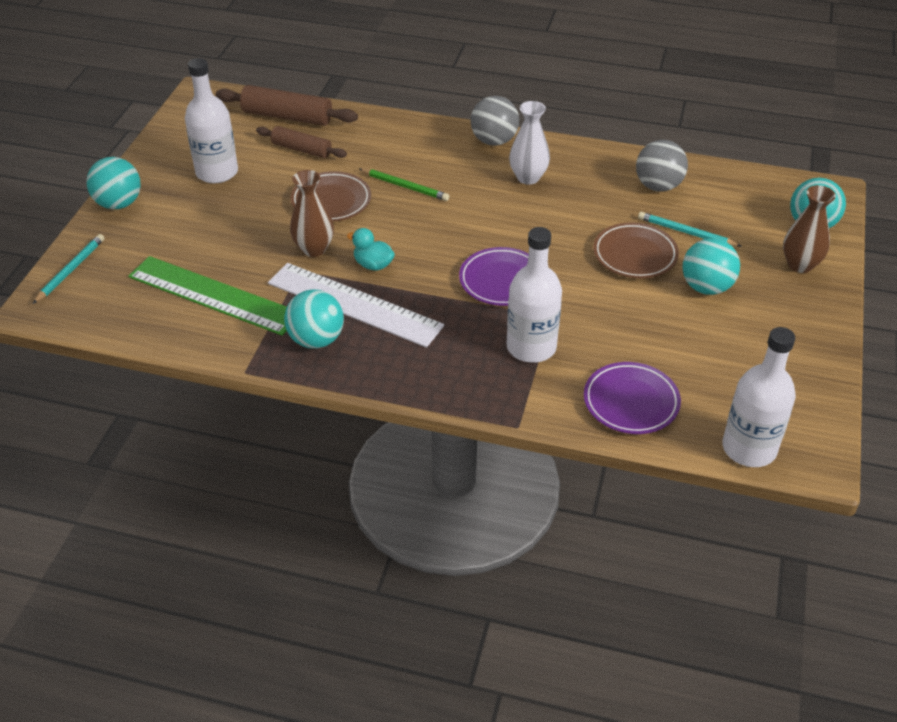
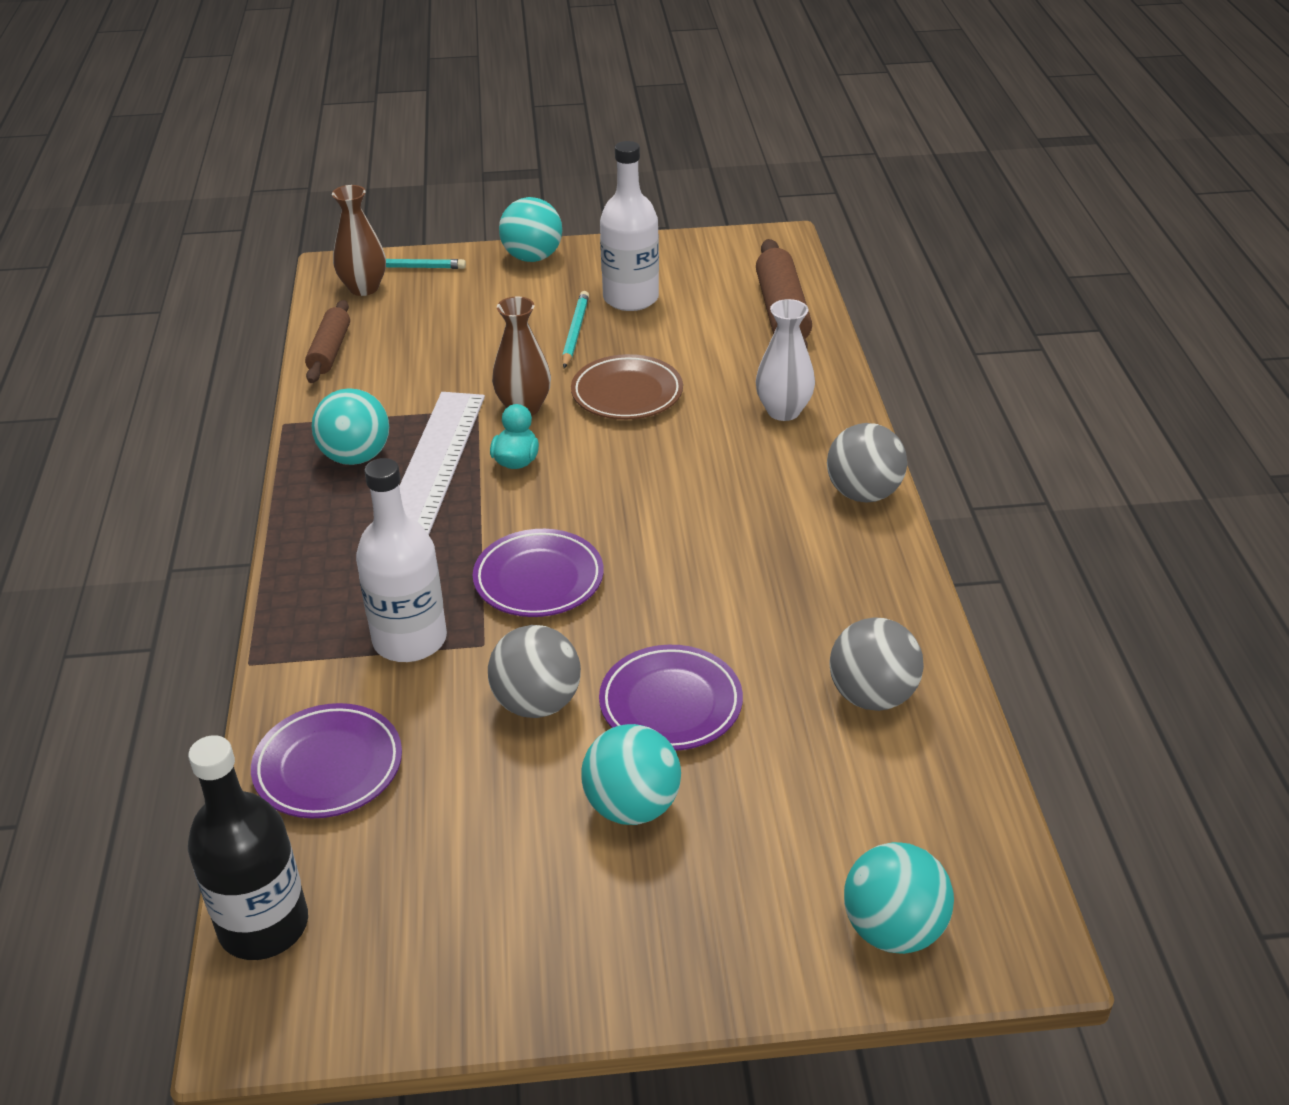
camera: 70 degrees right, 5 degrees down
(213, 295) = (404, 364): green ruler -> none
(301, 149) = (720, 342): brown rolling pin -> brown rolling pin (330, 351)
(405, 186) = (696, 442): green pencil -> none
(528, 177) = (795, 548): white vase -> white vase (783, 411)
(612, 305) = (537, 703): none -> grey ball
(635, 255) = (670, 704): brown plate -> purple plate
(686, 232) = (765, 755): turquoise pencil -> turquoise pencil (575, 332)
(749, 448) = (263, 925): white bottle -> black bottle
(800, 265) = (760, 928): brown vase -> brown vase (364, 288)

